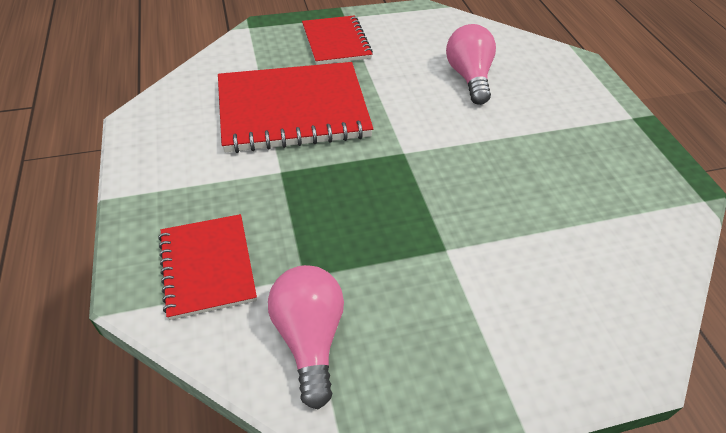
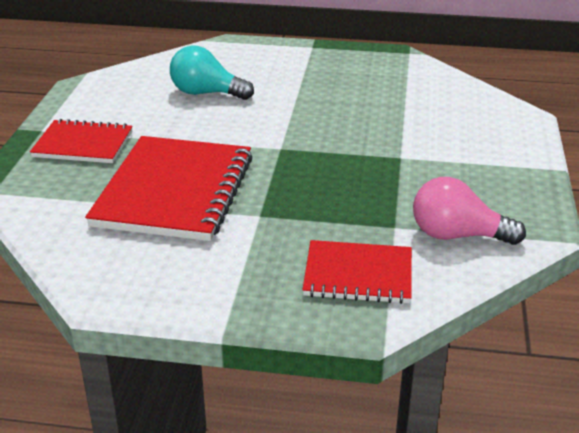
camera: 65 degrees left, 15 degrees down
(469, 77) = (206, 93): pink light bulb -> turquoise light bulb

